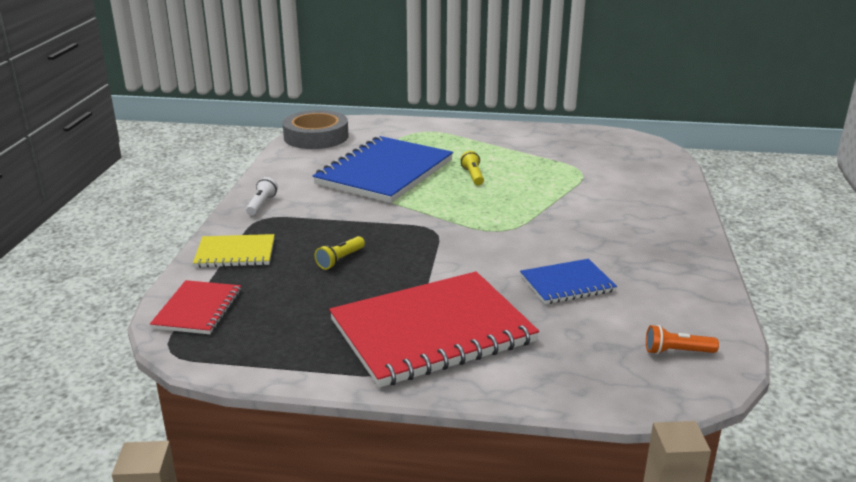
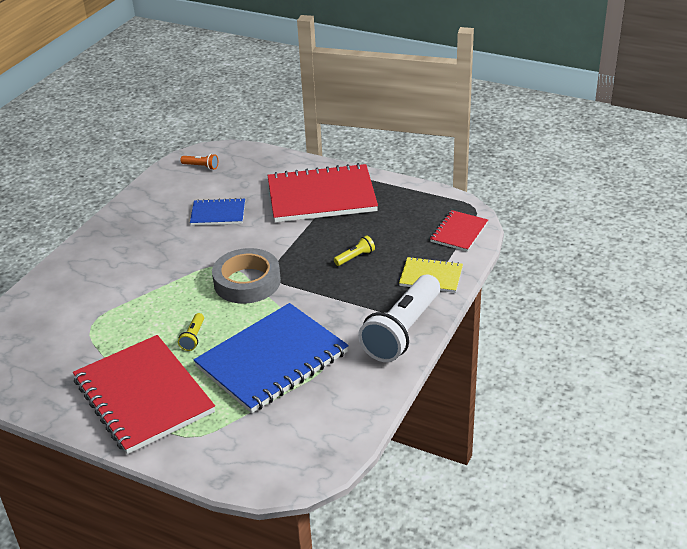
camera: 160 degrees left, 10 degrees up
(261, 204) = (402, 331): white flashlight -> white flashlight, size x2.47
(316, 136) = (317, 450): grey tape -> grey tape (247, 282)
(479, 143) = (143, 396): none -> red notebook

